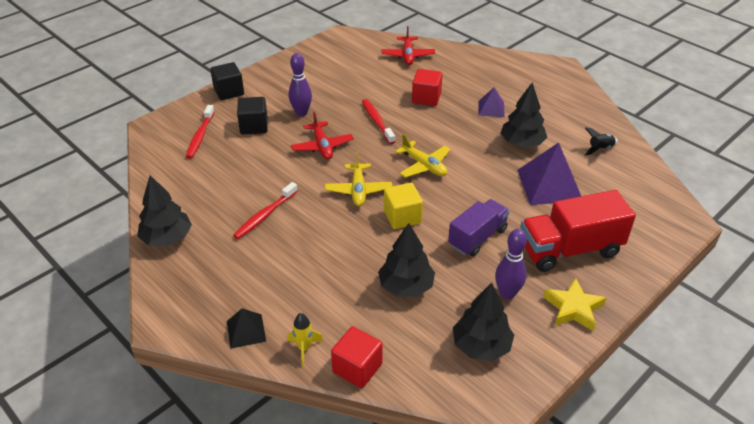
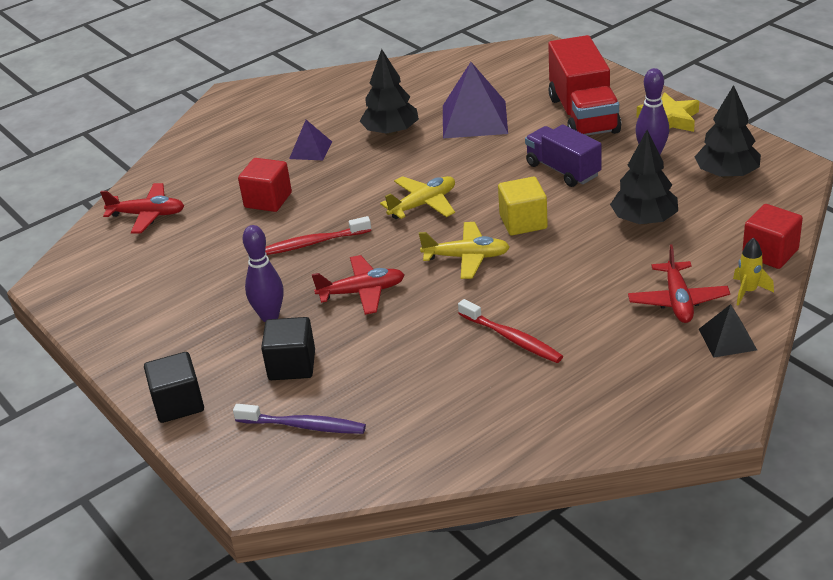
camera: 80 degrees left, 5 degrees down
(167, 238) = (556, 433): black tree -> none
(200, 136) = (303, 426): red toothbrush -> purple toothbrush
(297, 303) = (678, 301): none -> red plane
(600, 149) = (414, 83): black rocket -> none

